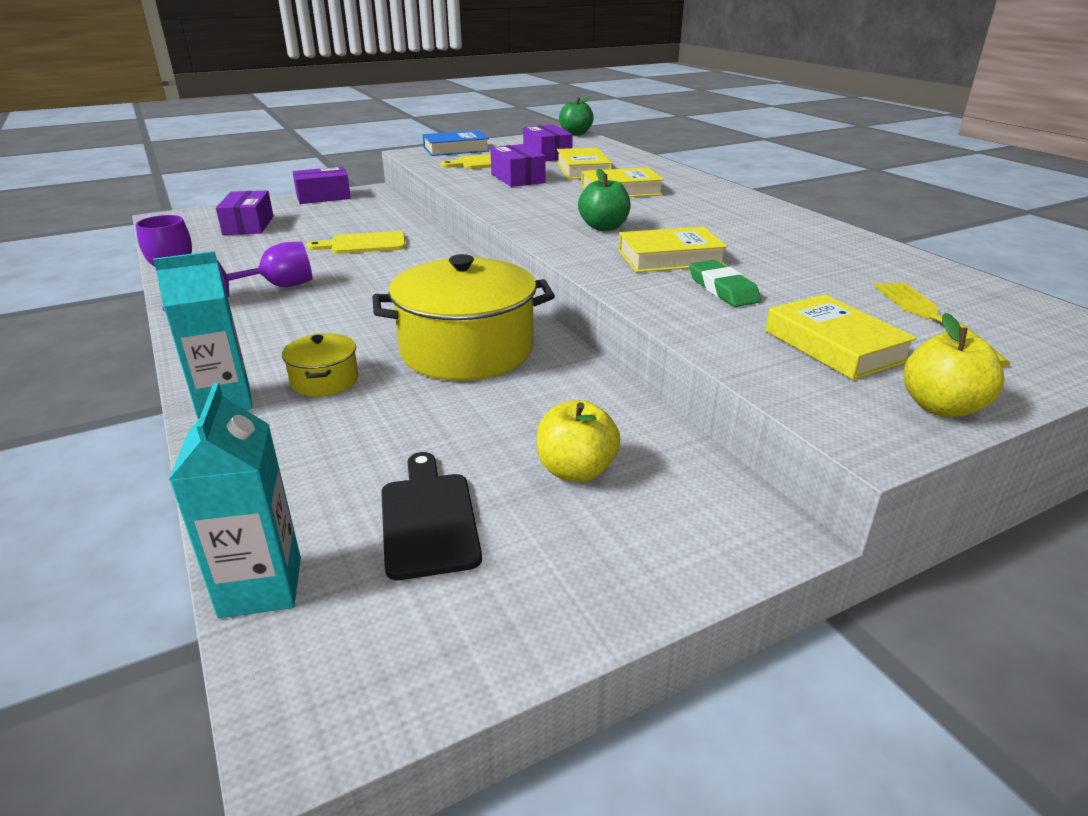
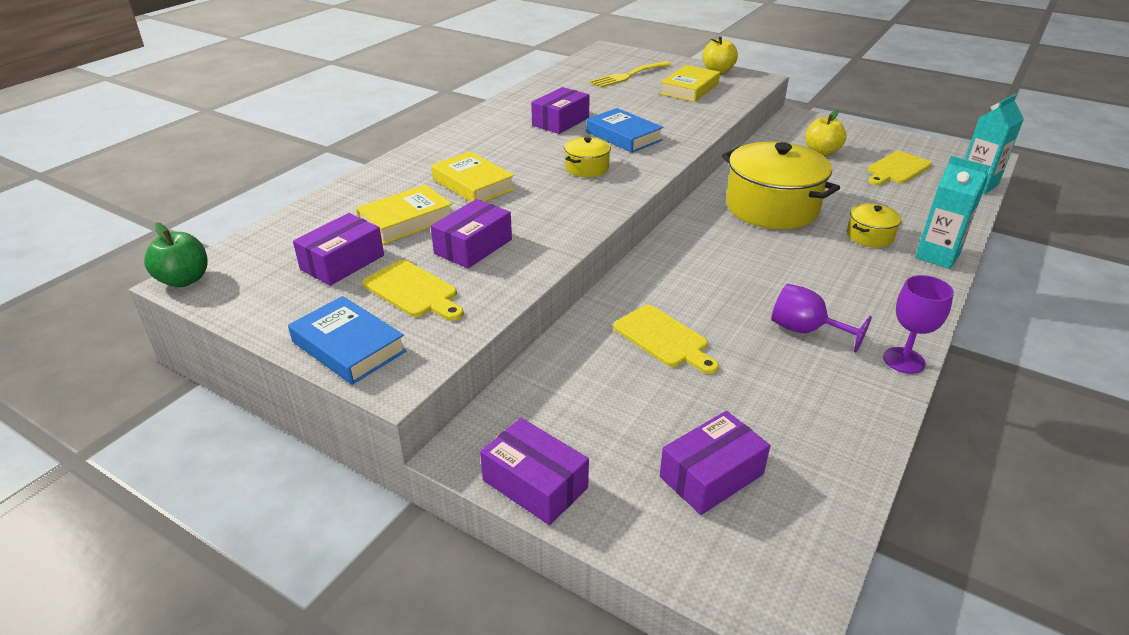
camera: 120 degrees left, 5 degrees up
(429, 519) = (897, 169): black cutting board -> yellow cutting board
(604, 227) = (587, 168): green apple -> yellow pot
(670, 258) = (623, 136): yellow book -> blue book
(722, 289) = (655, 116): green eraser -> none
(747, 241) = (560, 121): none -> purple box

